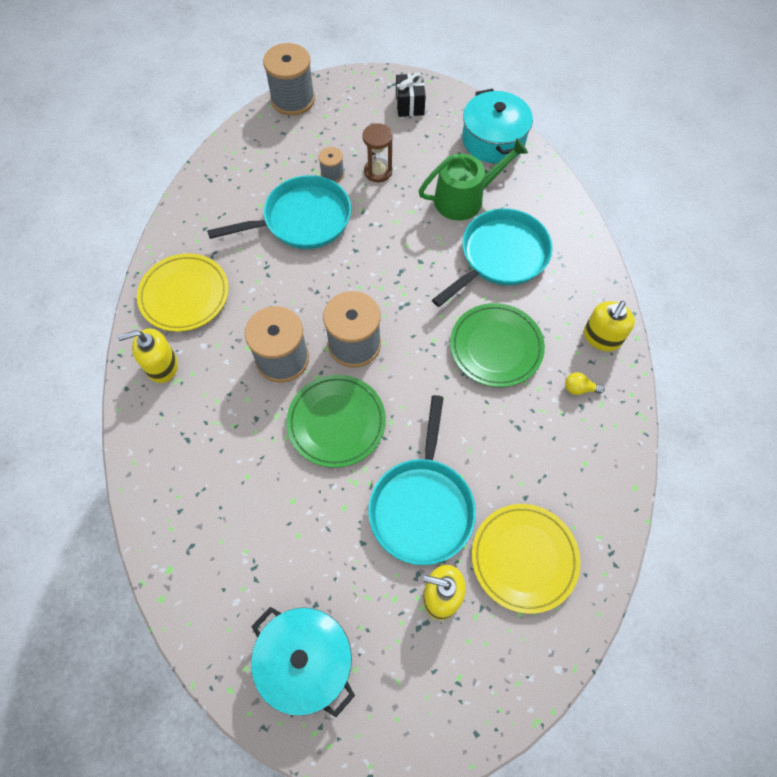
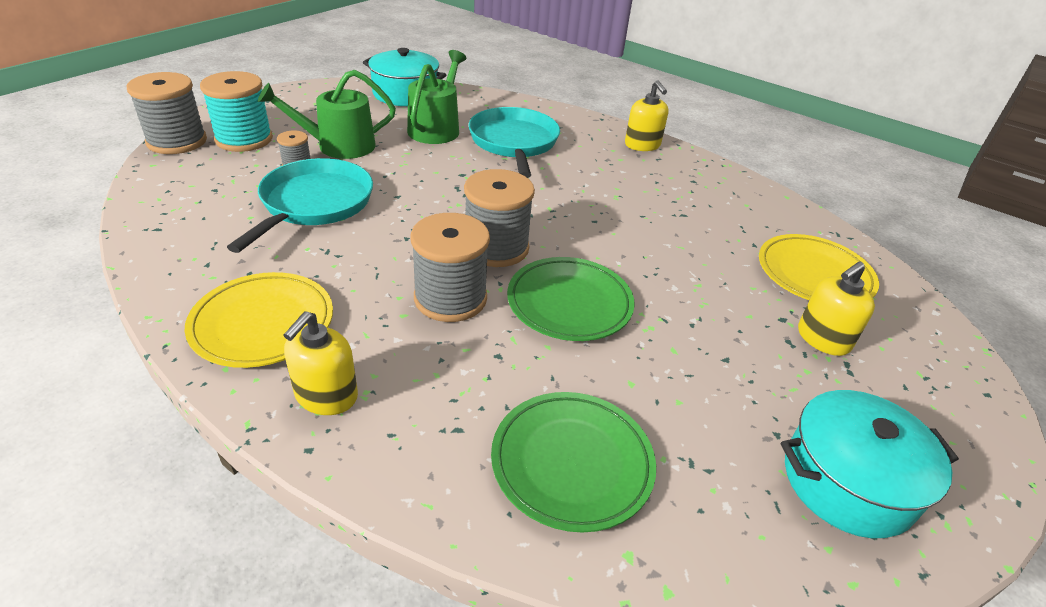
camera: 55 degrees left, 25 degrees down
(330, 123) = (244, 139): none -> turquoise spool
(378, 171) = (339, 146): brown hourglass -> green watering can
(410, 105) = (304, 103): black gift -> none
(422, 507) = (716, 301): turquoise pan -> none
(496, 347) = (595, 186): green plate -> green plate (572, 463)
(579, 388) = (676, 174): yellow light bulb -> none

